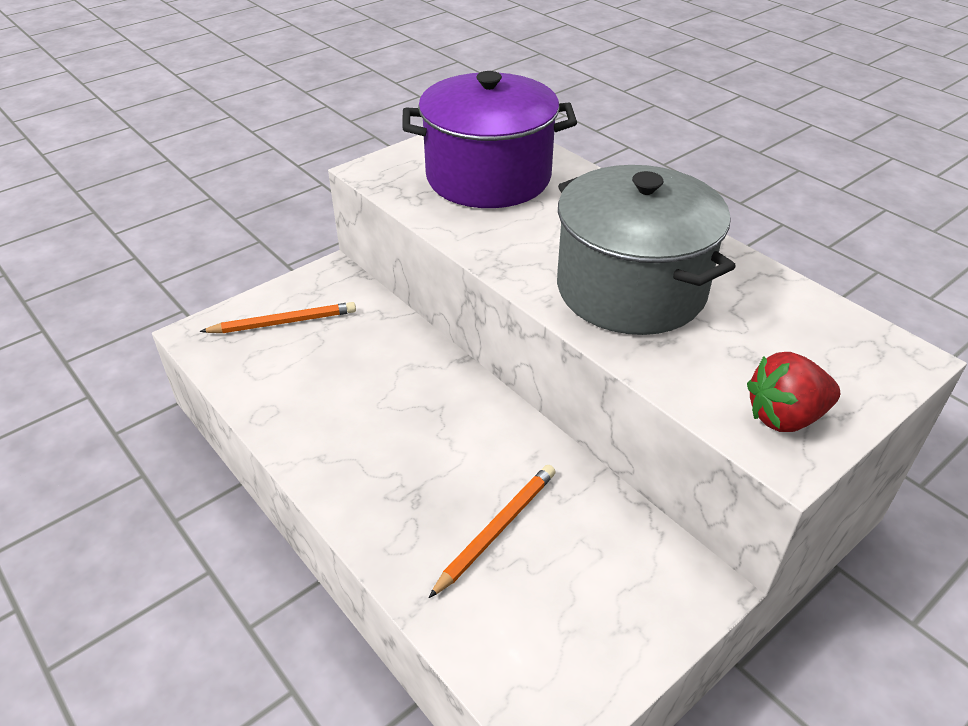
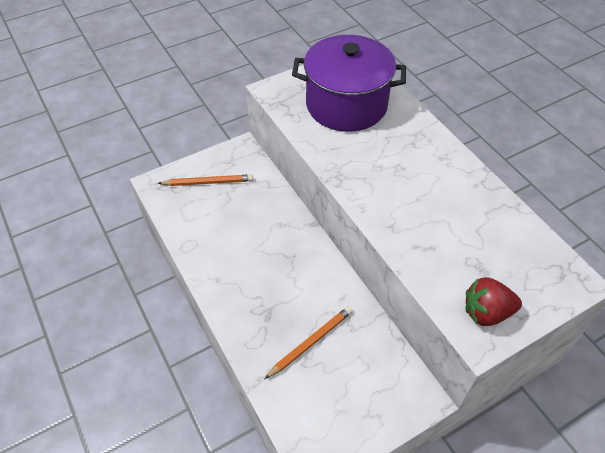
camera: 10 degrees right, 10 degrees up
(631, 289) = (417, 206): grey pot -> none

